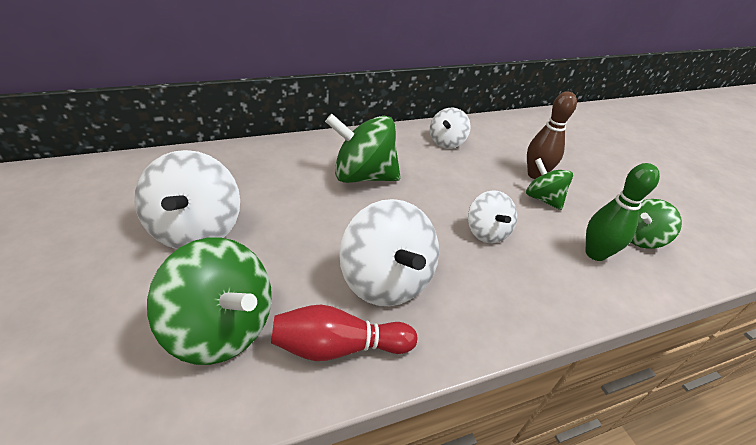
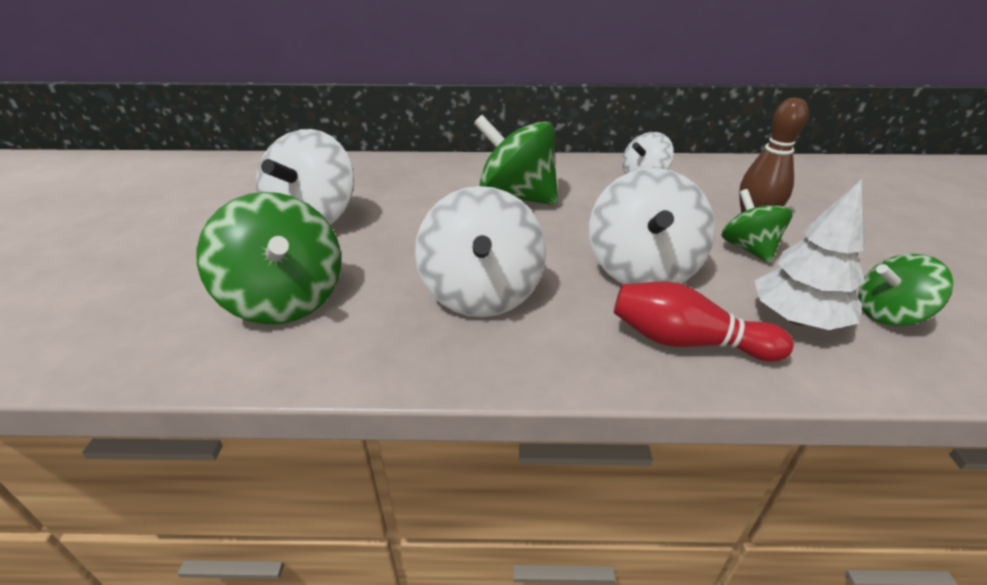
camera: 25 degrees right, 5 degrees down
(339, 346) = (390, 341): red bowling pin -> red bowling pin (687, 341)
(486, 232) = (642, 270): white spinning top -> white spinning top, size x1.69
(595, 253) = (796, 318): green bowling pin -> white tree

